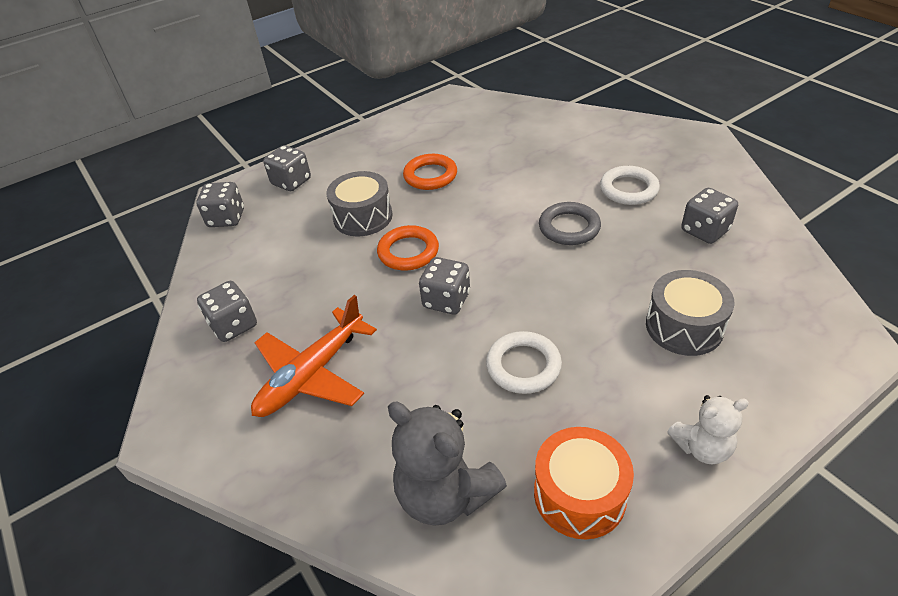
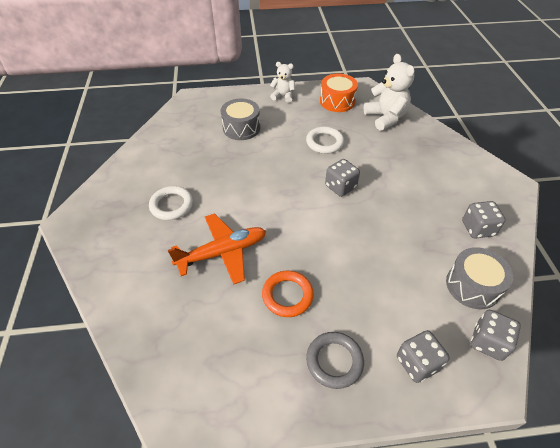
camera: 155 degrees left, 5 degrees up
(312, 374) = (431, 180): orange plane -> orange plane (223, 253)
(363, 217) = (364, 277): grey drum -> grey drum (472, 286)
(408, 252) = (345, 229): orange ring -> none
(445, 494) = (385, 118): grey teddy bear -> white teddy bear
(569, 227) = (235, 197): grey ring -> grey ring (334, 361)
(704, 230) = (171, 161): grey dice -> none

